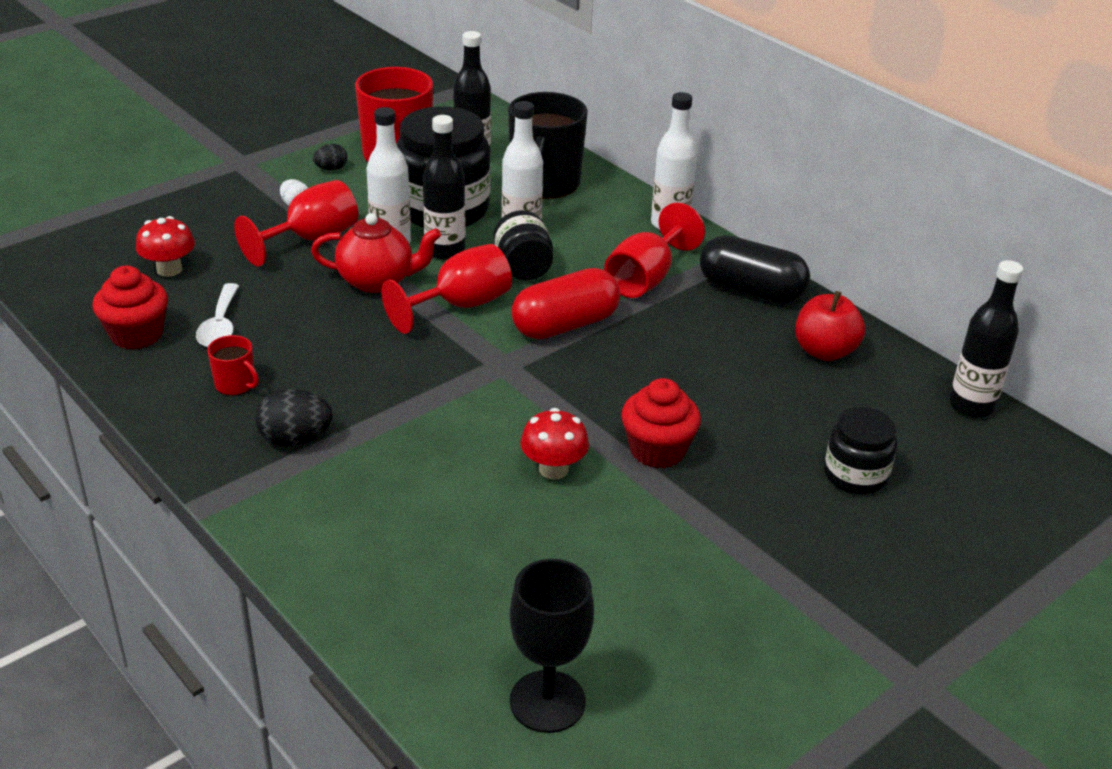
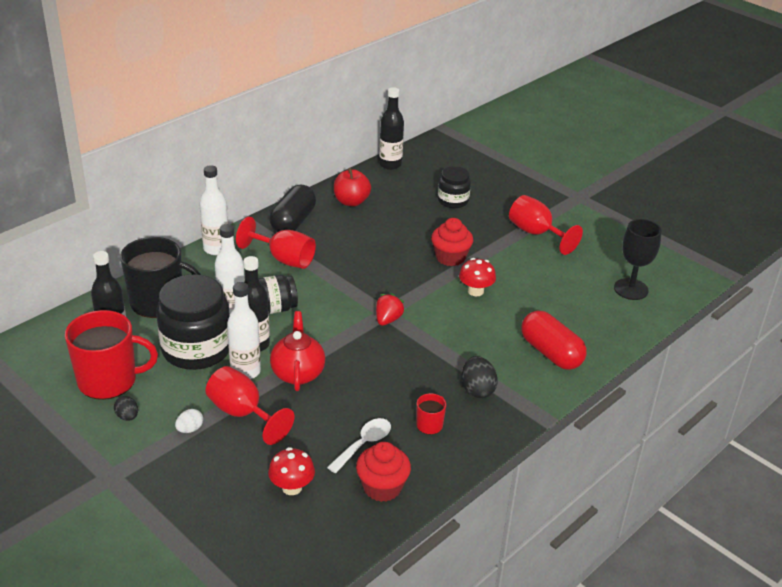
camera: 95 degrees left, 0 degrees up
(220, 325) = (364, 444): white spoon -> white spoon turned 45 degrees counterclockwise
(460, 306) = (324, 333): red goblet -> red goblet (536, 233)
(484, 366) = (388, 320): none -> red strawberry
(565, 325) = (339, 290): red capsule -> red capsule (551, 353)

